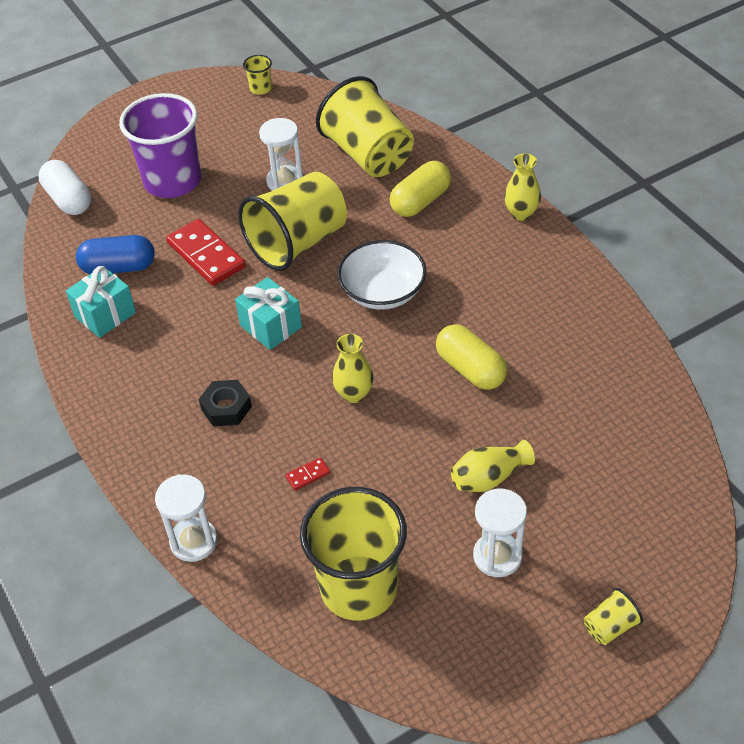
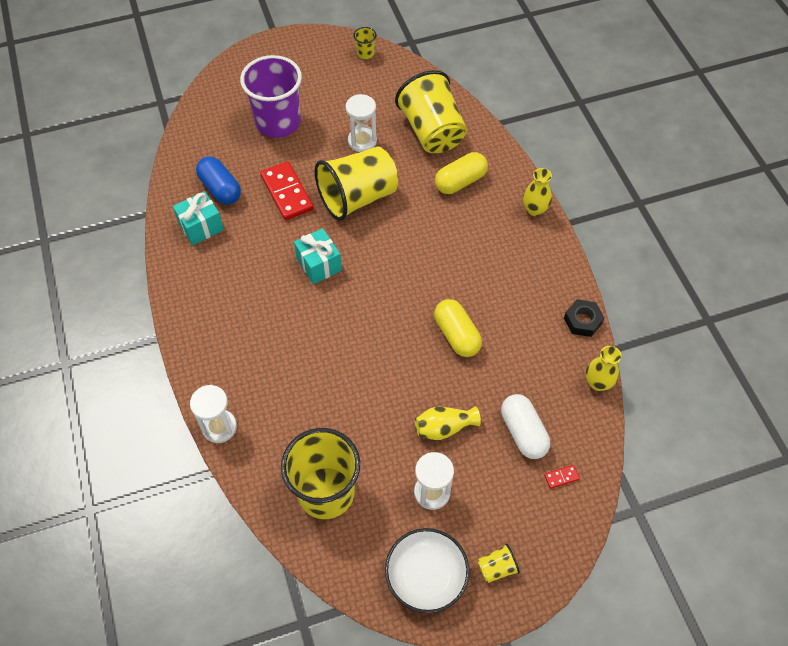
camera: 10 degrees right, 10 degrees up
(68, 200) = (197, 122): white capsule -> white capsule (523, 432)
(119, 267) = (220, 189): blue capsule -> blue capsule turned 45 degrees clockwise
(226, 408) = (269, 325): black nut -> black nut (582, 321)
(308, 475) = (313, 394): red domino -> red domino (561, 477)
(354, 394) = (365, 335): yellow vase -> yellow vase (598, 382)
(382, 292) = (409, 254): white bowl -> white bowl (426, 576)

